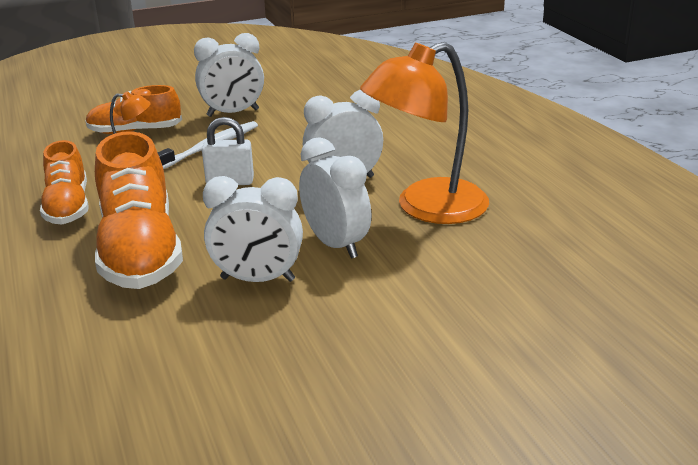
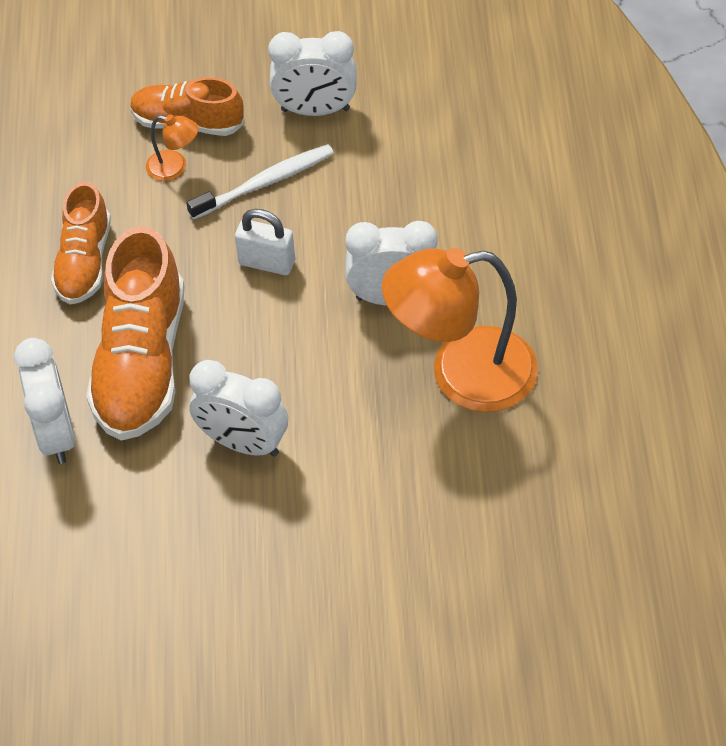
camera: 20 degrees right, 25 degrees up
(336, 244) = (340, 410): white clock -> white clock (56, 434)

